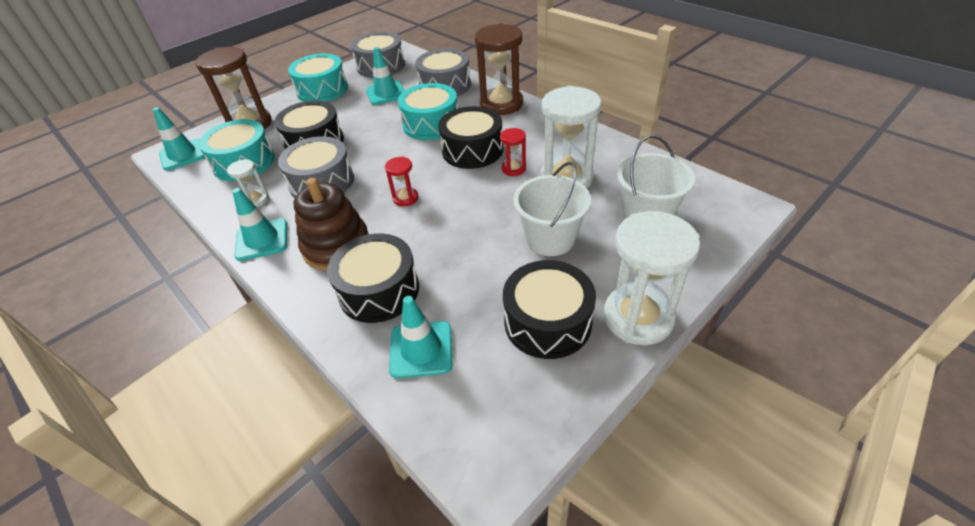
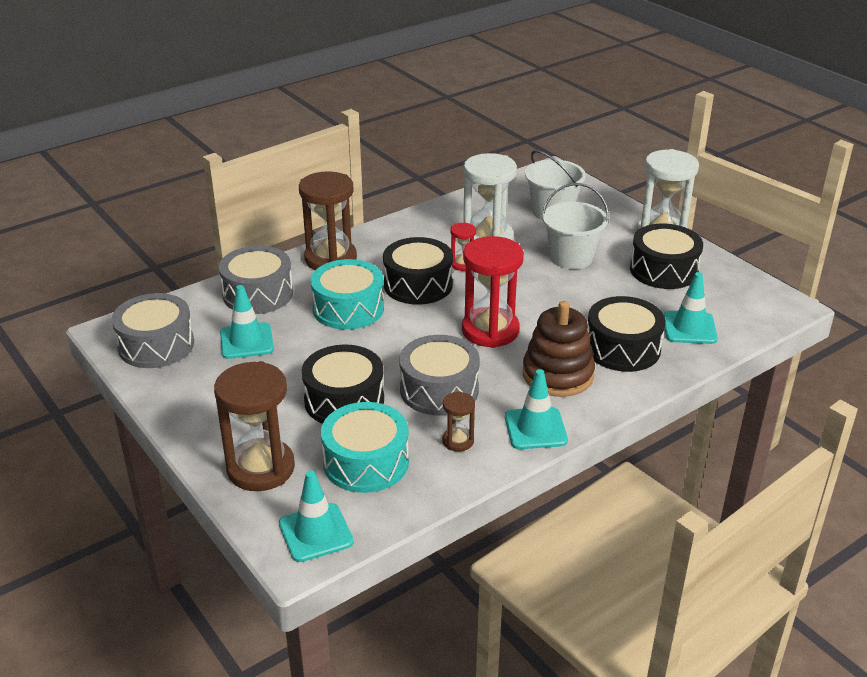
camera: 85 degrees left, 10 degrees down
(256, 200) = (458, 441): white hourglass -> brown hourglass
(322, 90) = (194, 400): turquoise drum -> none
(405, 198) = (490, 330): red hourglass -> red hourglass, size x2.08

